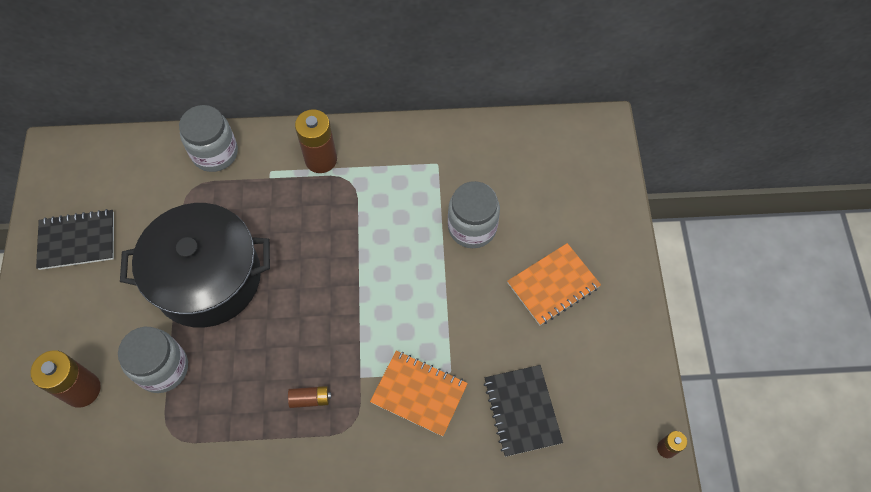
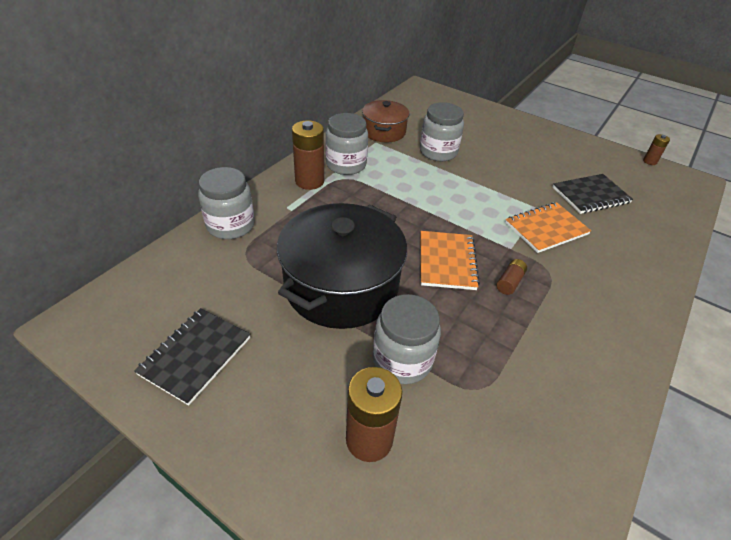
camera: 55 degrees left, 20 degrees down
(373, 167) = (346, 165): none -> grey jar
(464, 157) = (384, 131): none -> brown pot
(522, 411) = (590, 195): black notebook -> black notebook turned 45 degrees counterclockwise
(553, 285) = (509, 146): orange notebook -> orange notebook (447, 261)

